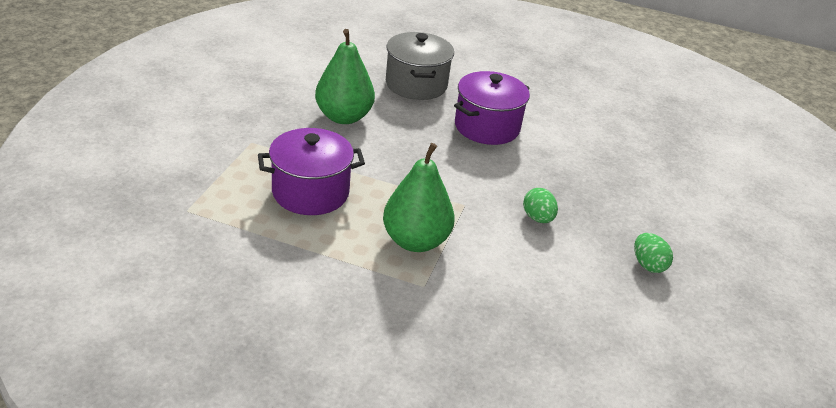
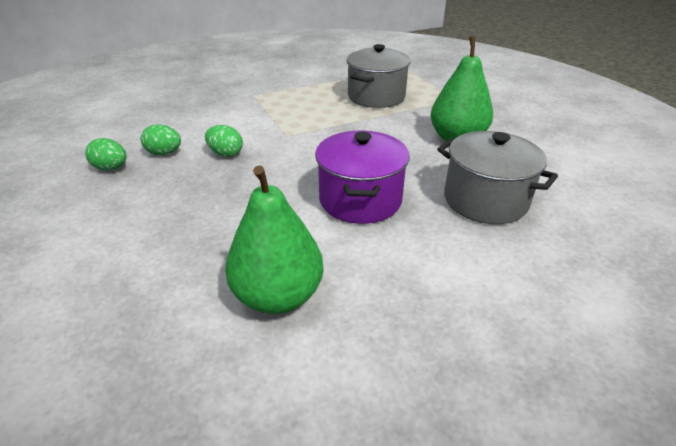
camera: 140 degrees right, 0 degrees up
(310, 192) = (376, 97): purple pot -> grey pot
(415, 241) = (285, 106): green pear -> green pear (278, 296)
(591, 254) = (164, 153): none -> green egg

